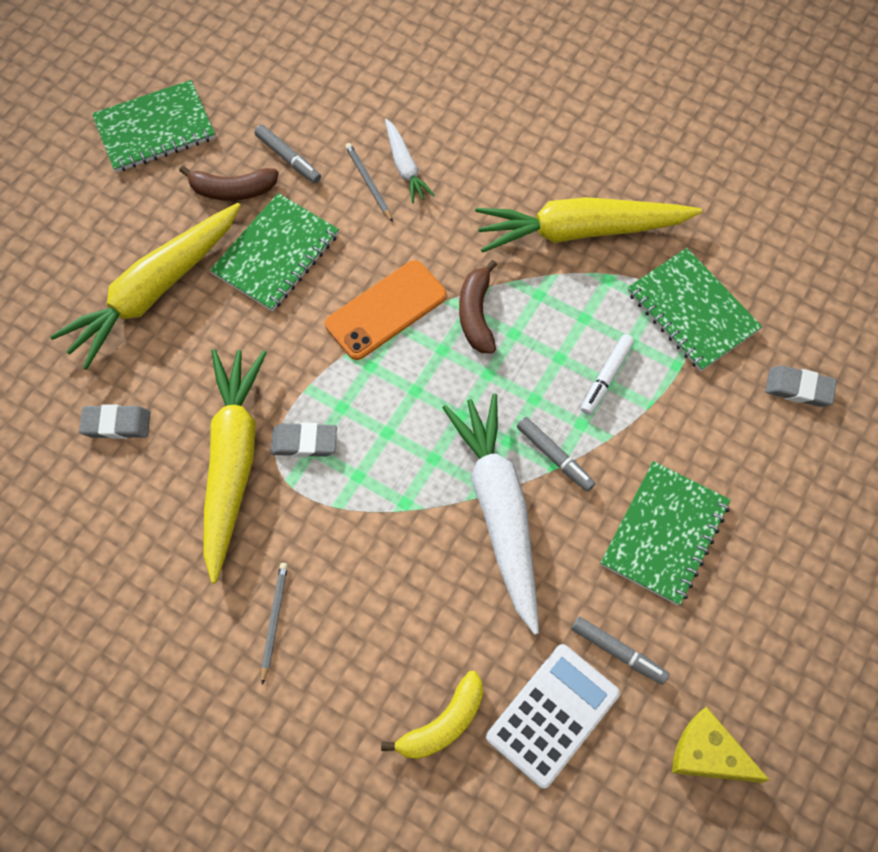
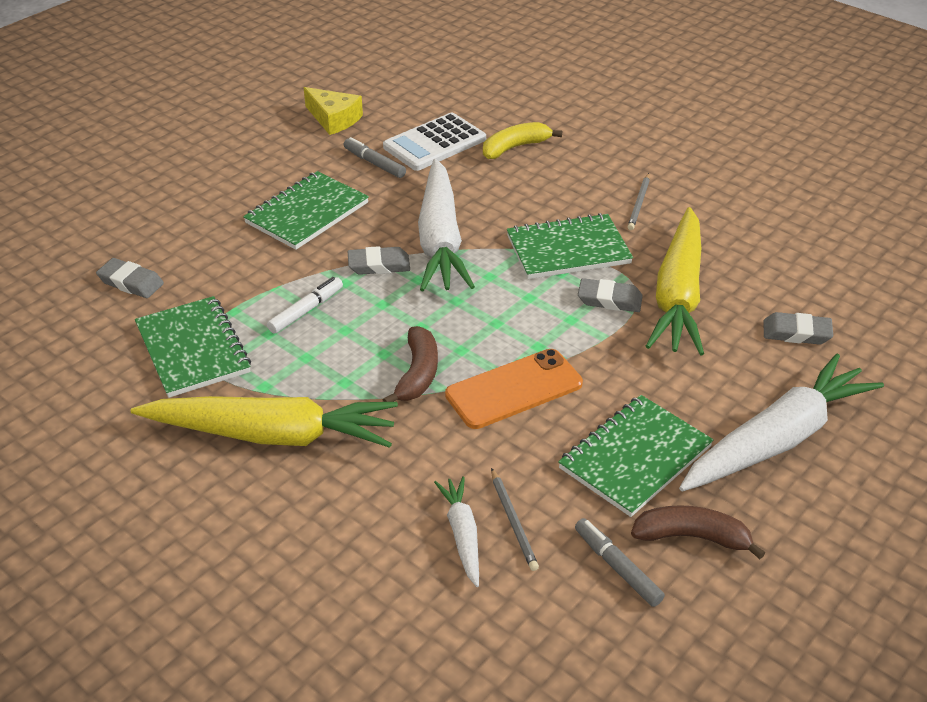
camera: 170 degrees left, 25 degrees down
(154, 291) = (777, 439): yellow carrot -> white carrot
(155, 129) = (811, 636): green notebook -> green notebook (568, 249)
(555, 456) = (379, 265): grey marker -> grey eraser

